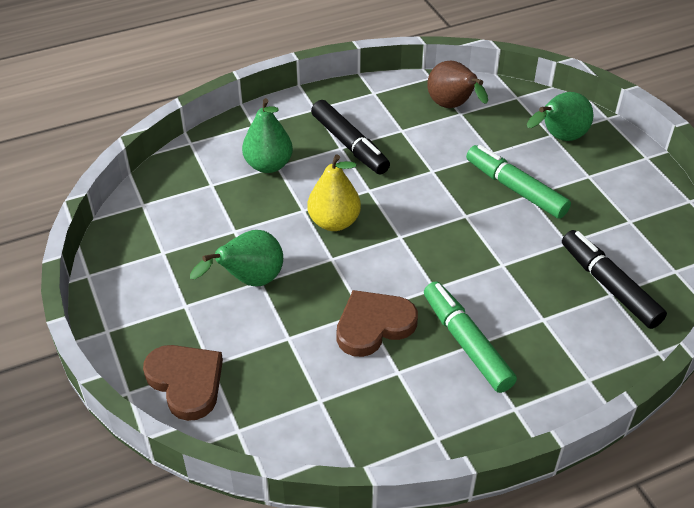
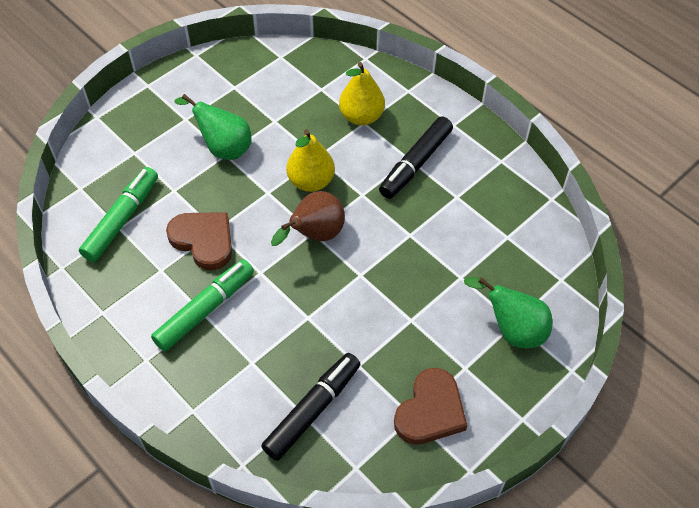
camera: 70 degrees right, 10 degrees up
(186, 382) = (114, 144): brown heart -> brown heart (430, 411)
(268, 165) = (361, 116): green pear -> yellow pear
(453, 106) = (514, 228): brown pear -> brown pear (315, 235)
(515, 189) = (415, 307): green marker -> green marker (122, 219)

